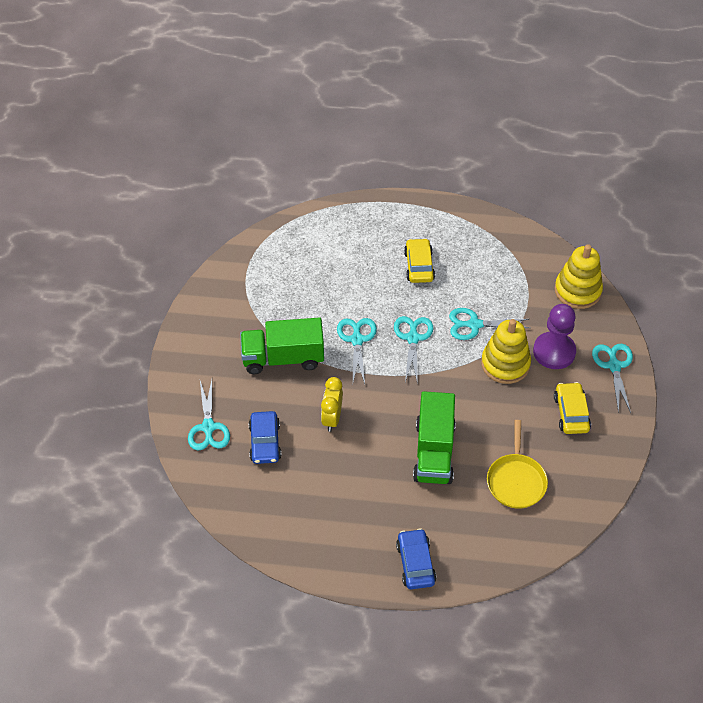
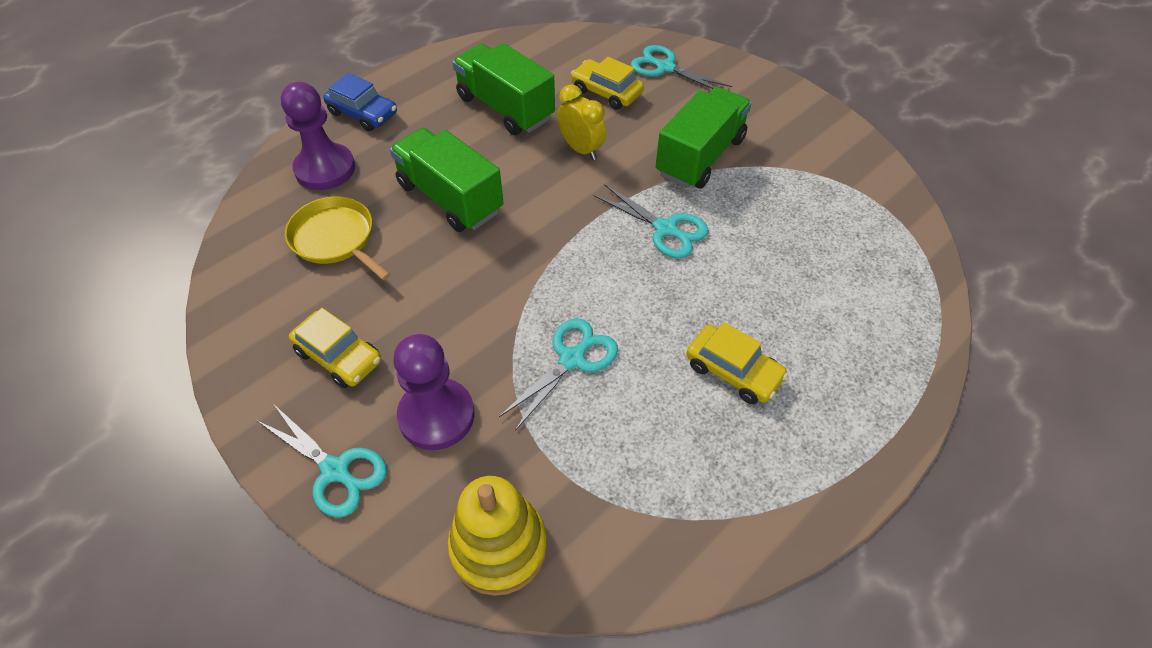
camera: 130 degrees right, 0 degrees up
(265, 442) = (606, 92): blue car -> yellow car
(333, 486) = (505, 108): none -> green truck
(413, 338) = (615, 281): turquoise scissors -> none
(478, 537) = (325, 169): none -> purple pawn
(505, 364) = (480, 345): yellow stacking toy -> none

